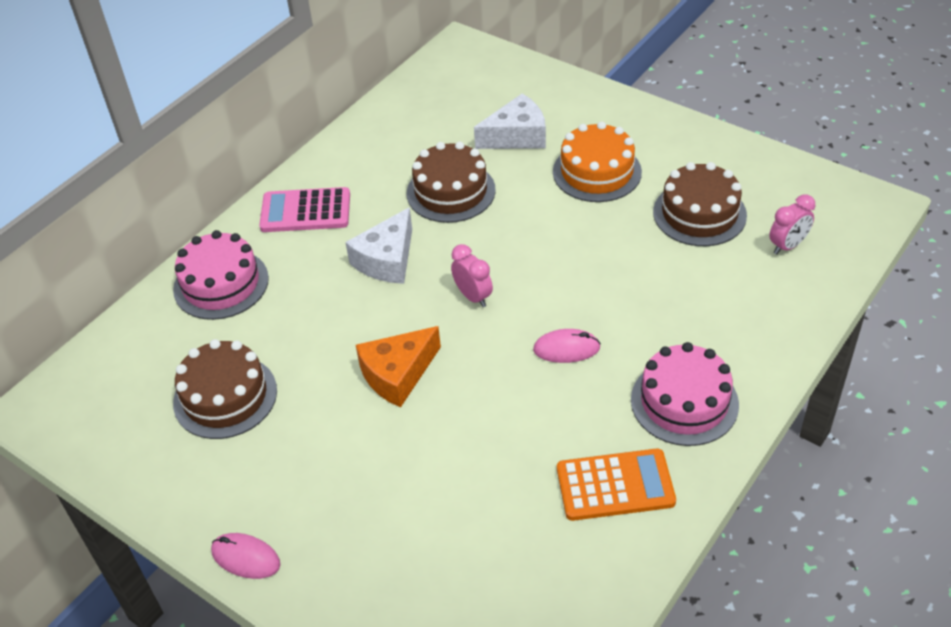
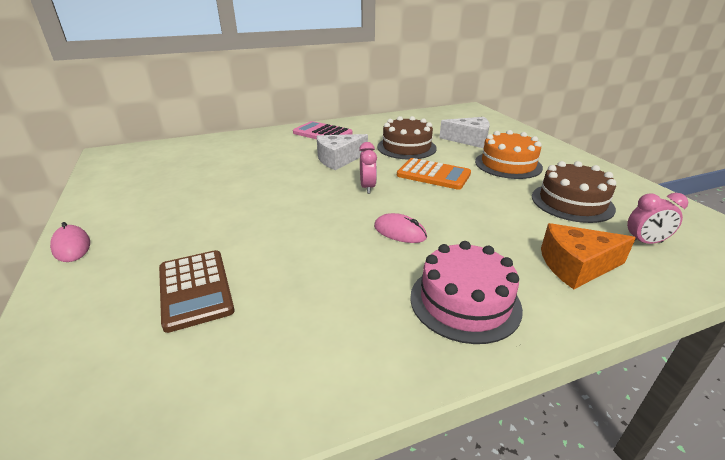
camera: 30 degrees right, 15 degrees down
(221, 284) = (248, 142): pink cake -> none
(225, 396) = (184, 178): brown cake -> none
(397, 374) = (279, 203): orange cheese -> orange cheese (576, 266)
(446, 523) = (195, 289): none -> brown calculator
(615, 485) = (344, 331): orange calculator -> orange calculator (433, 175)

